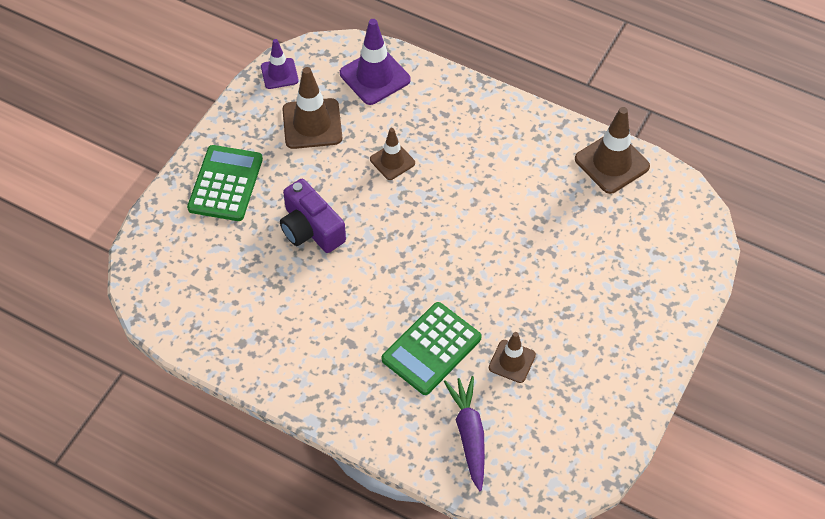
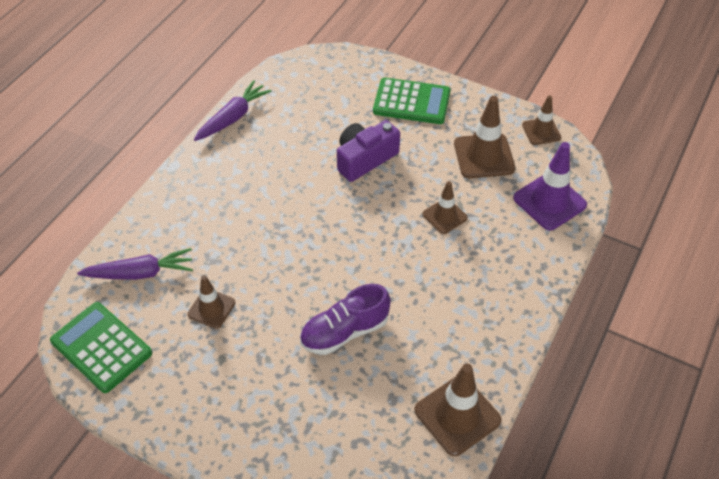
camera: 90 degrees right, 5 degrees down
(236, 363) = (233, 117): none -> purple carrot
(279, 74) = (541, 131): purple traffic cone -> brown traffic cone
(431, 349) = (232, 246): green calculator -> green calculator (101, 347)
(533, 245) = (344, 332): none -> purple shoe

